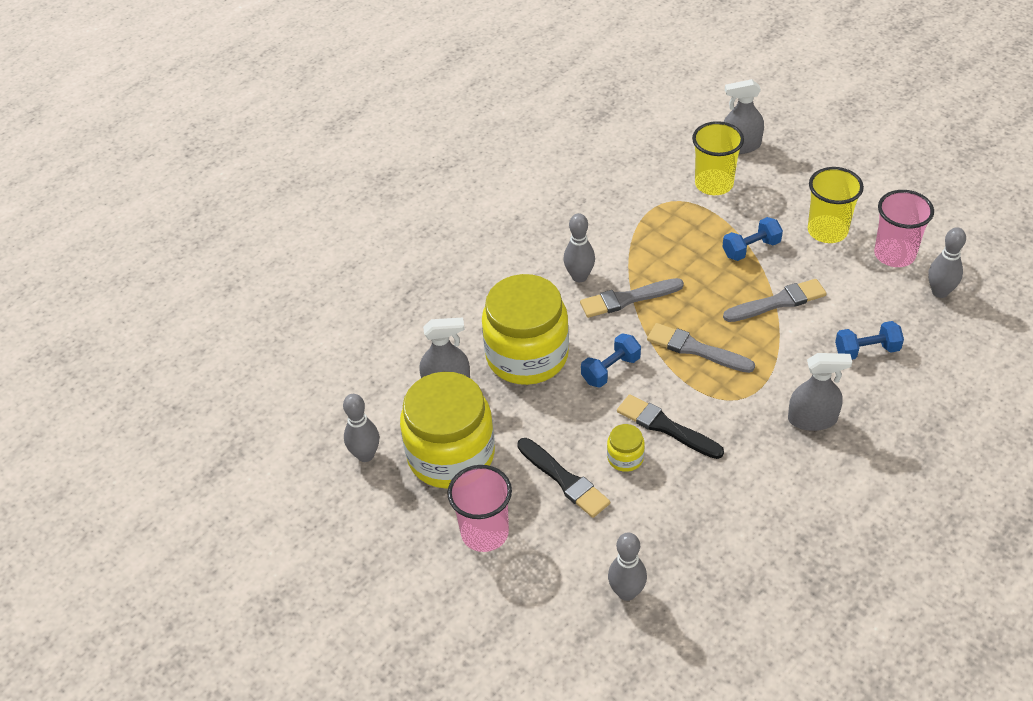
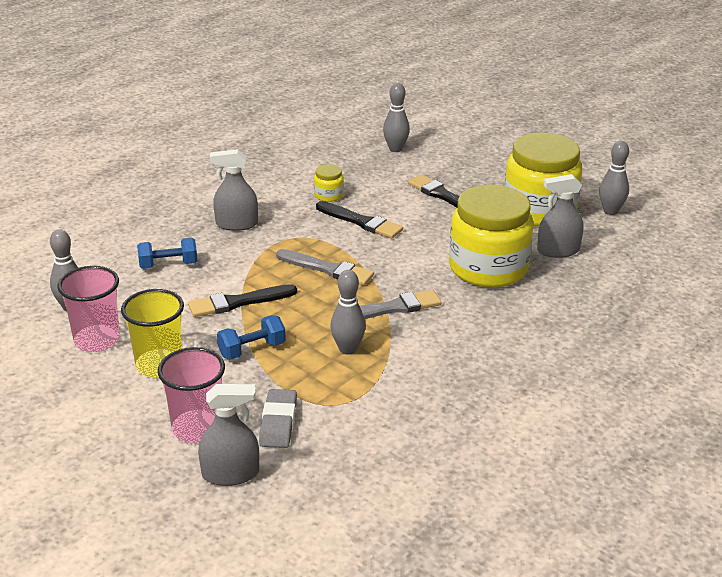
camera: 175 degrees right, 15 degrees down
(485, 533) = (500, 173): pink cup -> pink cup (197, 428)
(579, 276) = (443, 328): grey bowling pin -> grey bowling pin (348, 349)
(610, 370) = (408, 257): blue dumbbell -> none
(625, 458) = (395, 206): yellow jar -> yellow jar (328, 195)
(714, 184) = (278, 422): yellow cup -> grey eraser
(778, 302) = (238, 302): grey brush -> black brush

